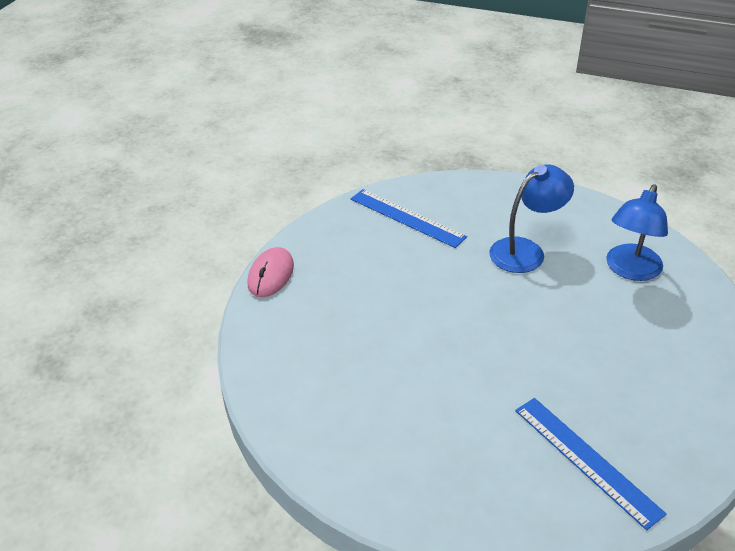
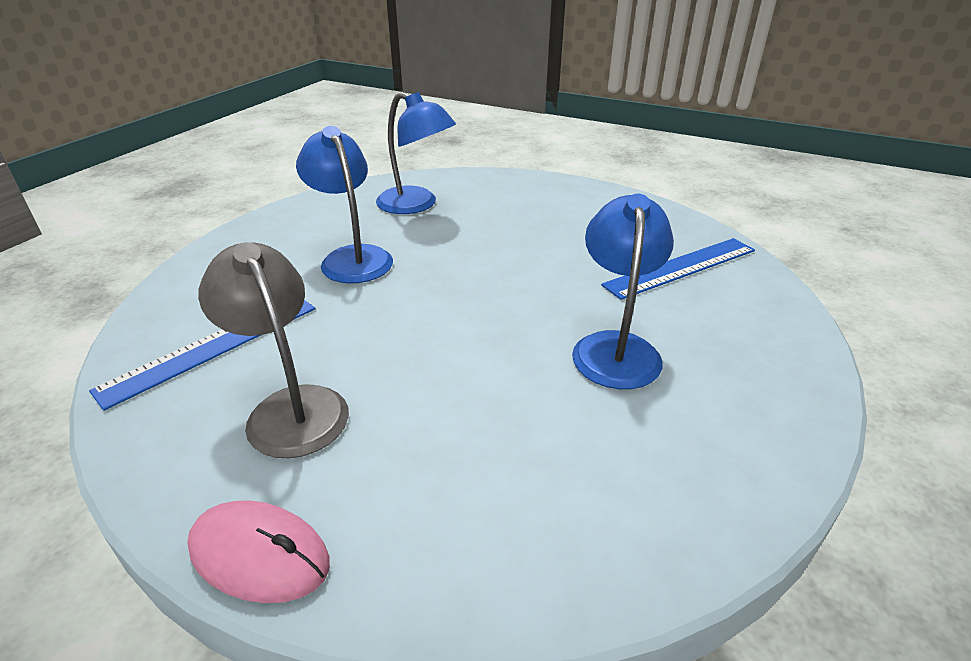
camera: 85 degrees left, 5 degrees down
(362, 260) = (290, 407): none -> grey lamp
(448, 405) = (615, 347): none -> blue lamp

